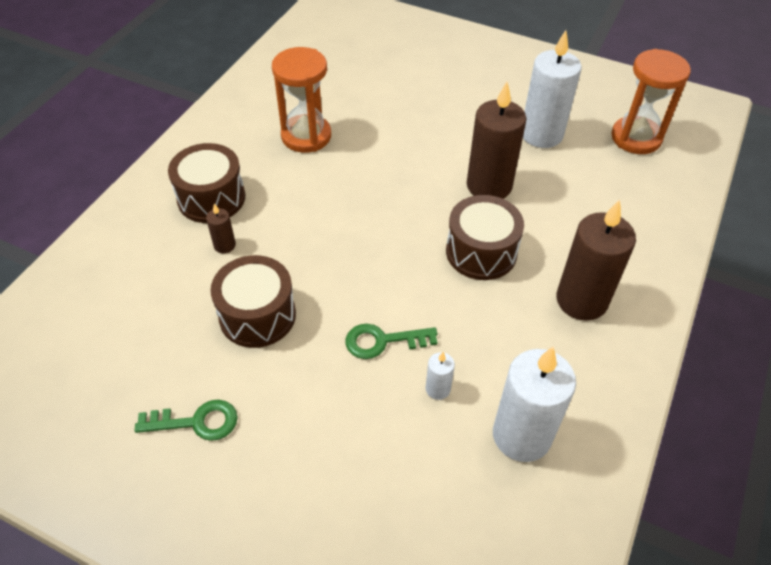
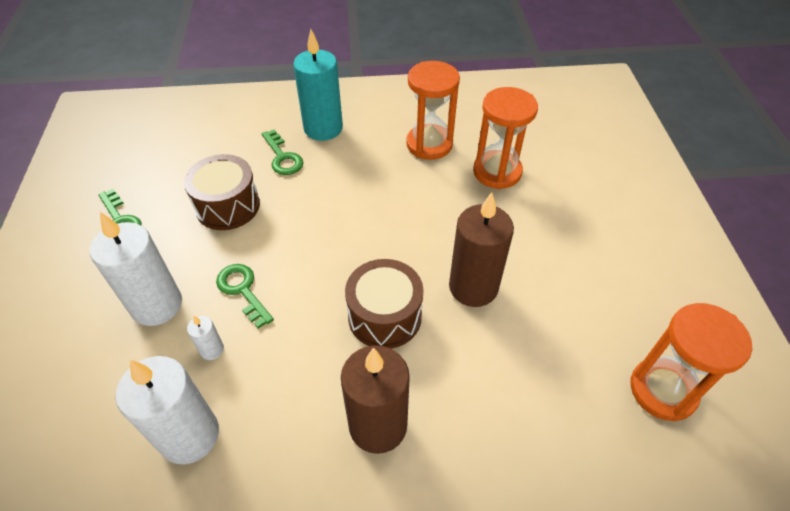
camera: 60 degrees right, 0 degrees up
(211, 198) = (323, 128): brown drum -> turquoise candle
(224, 245) = (283, 157): brown candle -> green key
(378, 112) = (497, 172): none -> orange hourglass
(541, 134) = (583, 300): white candle -> white candle (157, 305)

